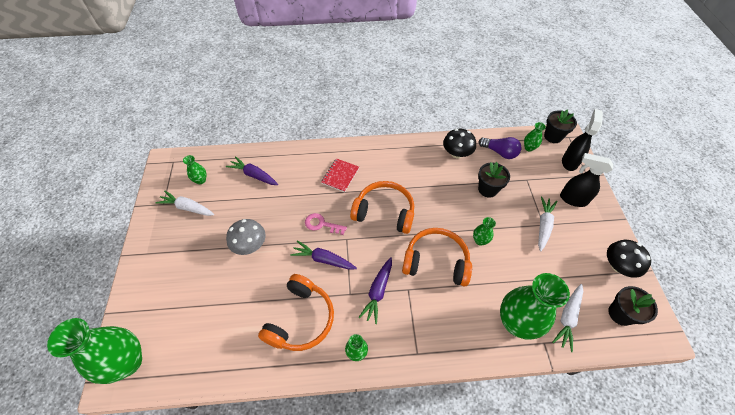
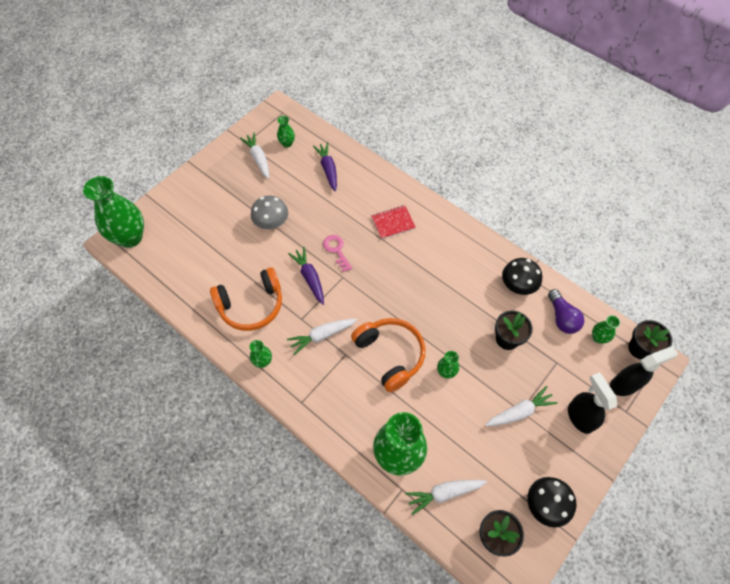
camera: 45 degrees right, 5 degrees up
(378, 291) = (322, 336): purple carrot -> white carrot
(384, 212) = (395, 282): orange headphones -> none

